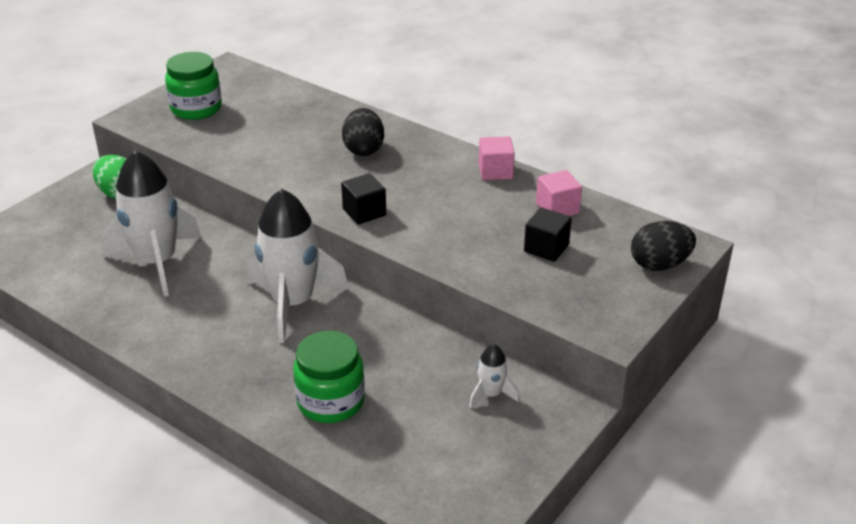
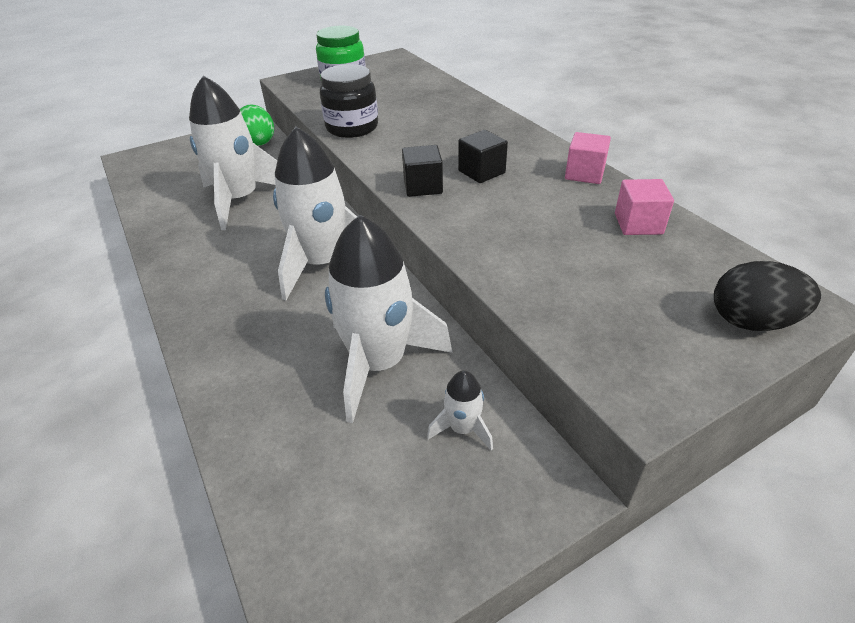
camera: 25 degrees right, 5 degrees up
(250, 164) = (352, 127): none -> black jar
(330, 401) = (283, 379): green jar -> none
(363, 149) = (461, 132): black egg -> none
(400, 369) = (379, 364): none -> white rocket
(546, 248) = (603, 265): black cube -> black cube (481, 172)

